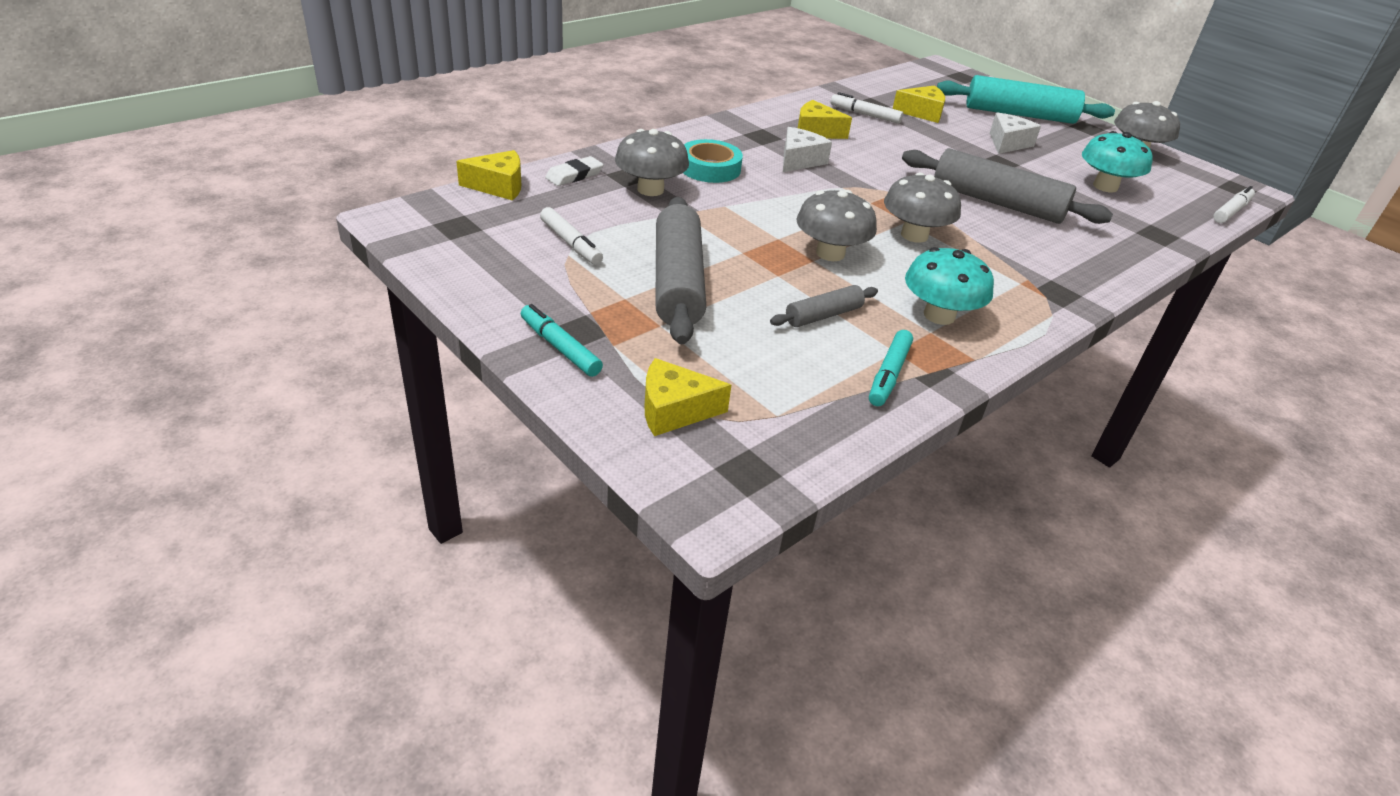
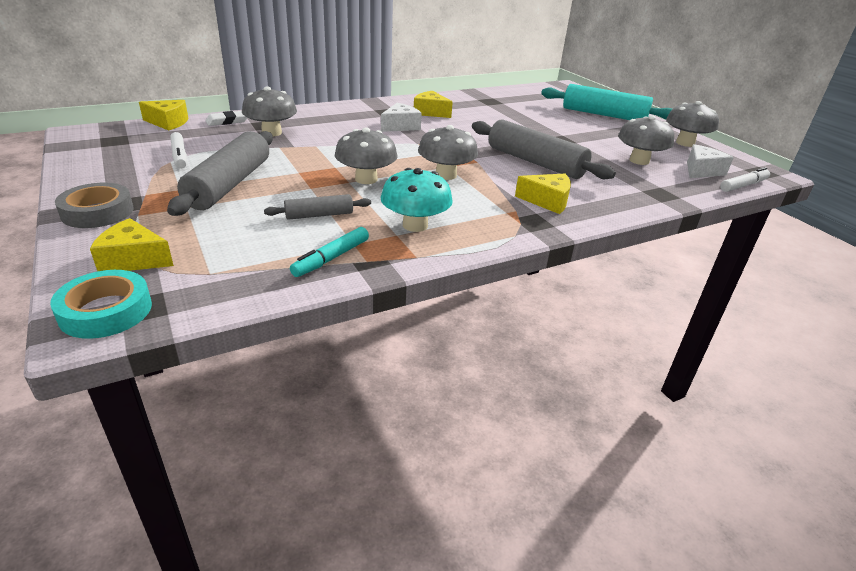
camera: 15 degrees right, 5 degrees down
(560, 347) = (97, 212): turquoise marker -> grey tape
(710, 168) = (328, 125): turquoise tape -> turquoise tape (106, 311)
(865, 114) = (478, 106): white marker -> none
(922, 113) = (524, 108): yellow cheese -> yellow cheese (547, 201)
(1007, 143) = (578, 130): white cheese -> white cheese (701, 171)
(1105, 186) = (639, 161): turquoise mushroom -> grey mushroom

